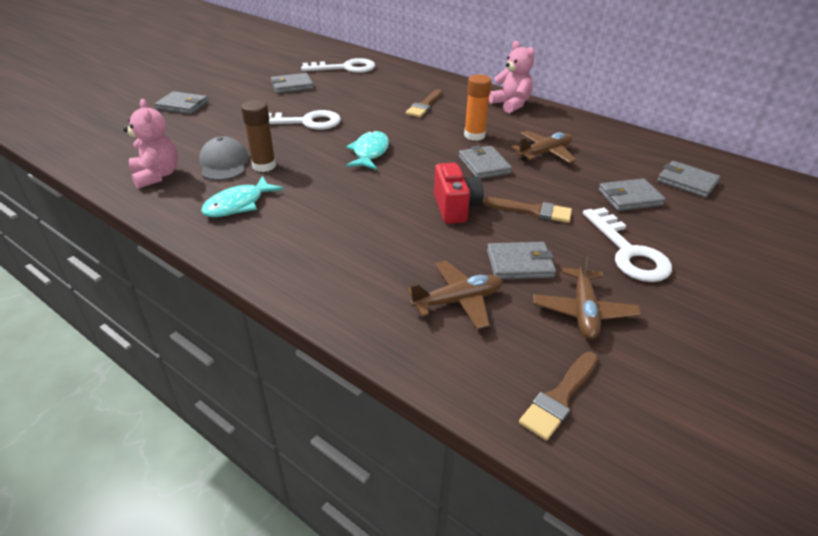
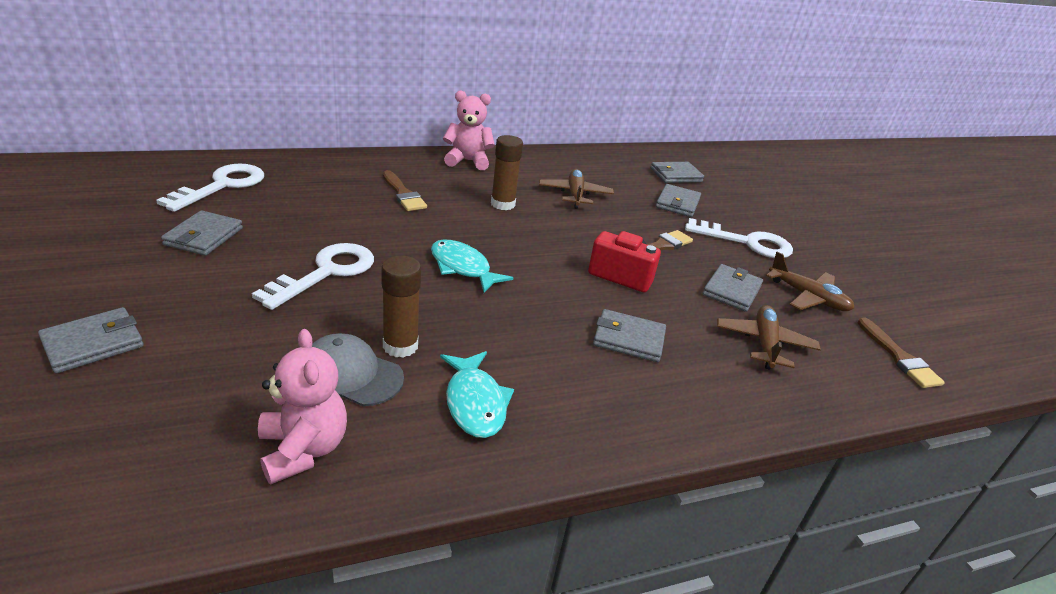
camera: 60 degrees left, 5 degrees down
(157, 175) = (303, 449): pink teddy bear -> pink teddy bear turned 60 degrees clockwise
(474, 135) = (503, 204): orange glue stick -> brown glue stick
(484, 165) = (563, 227): grey wallet -> grey wallet (628, 339)

